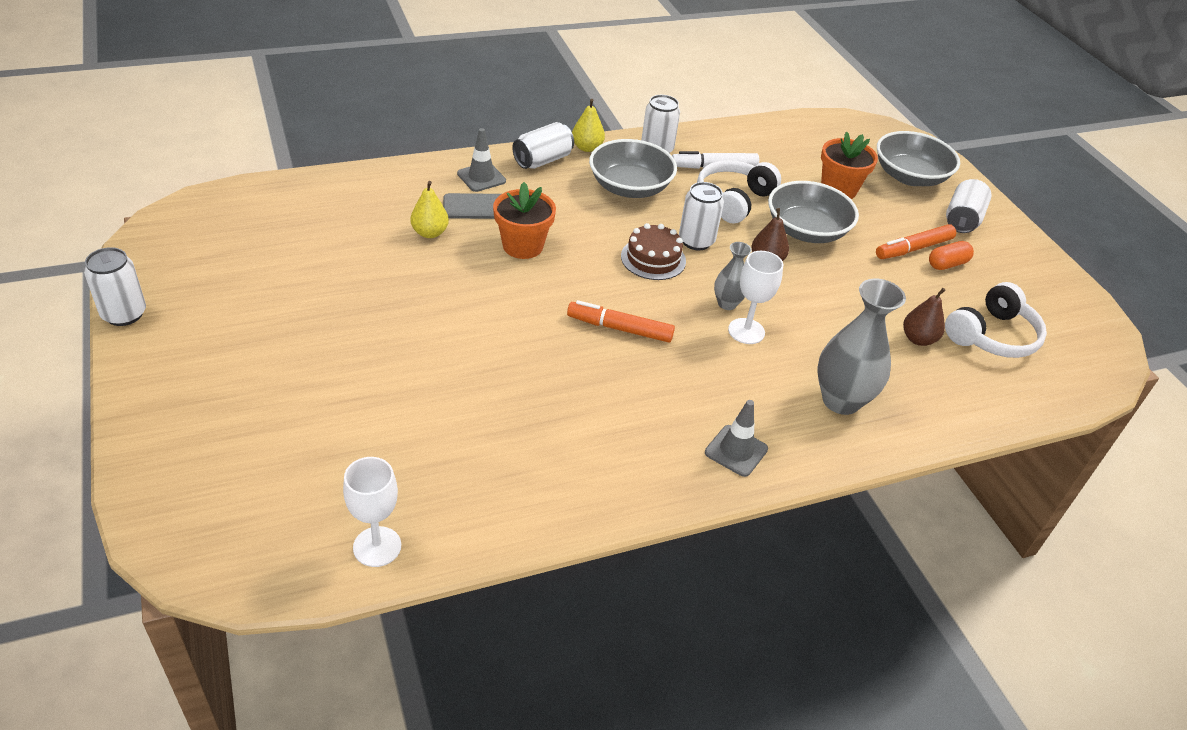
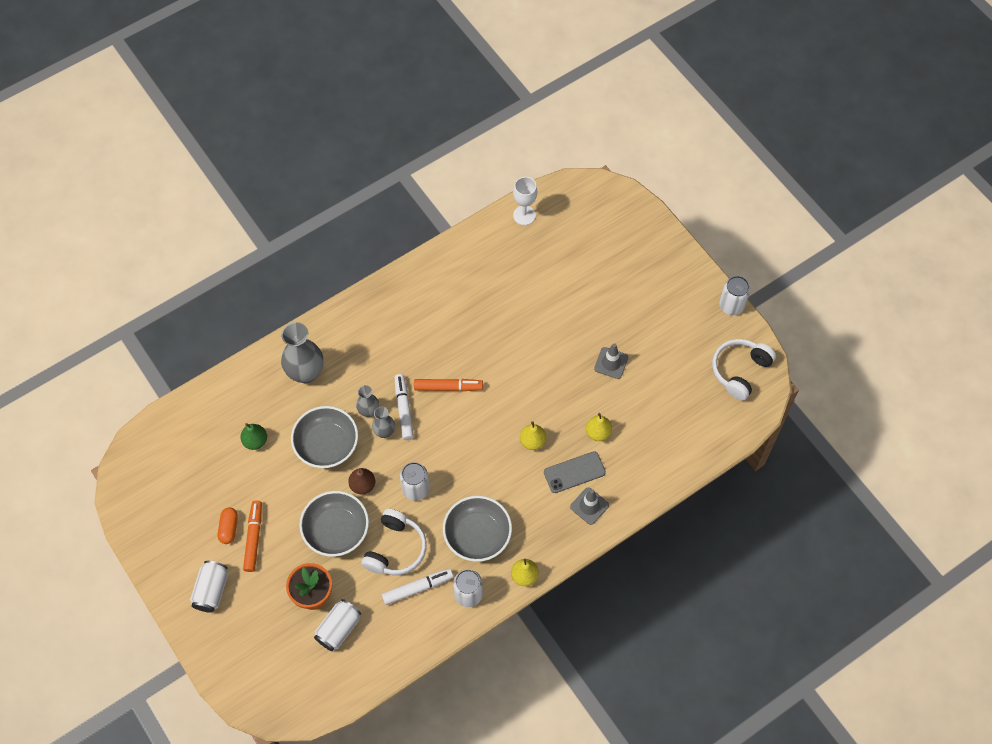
camera: 170 degrees right, 20 degrees up
(522, 246) = (532, 441): orange flower pot -> yellow pear
(542, 160) = (552, 545): white can -> white can (338, 629)
(653, 258) = (442, 459): brown cake -> none
(693, 320) = (403, 409): none -> white marker
(736, 451) = (363, 319): grey traffic cone -> grey traffic cone (611, 363)
(746, 331) = (368, 411): white goblet -> grey vase
(909, 176) = (252, 638): grey bowl -> grey bowl (326, 445)
(913, 249) = (253, 538): orange marker -> orange marker turned 45 degrees counterclockwise
(918, 339) = (255, 441): brown pear -> green pear
(947, 264) = (229, 528): orange capsule -> orange capsule turned 45 degrees counterclockwise
(992, 336) = (204, 461): white headphones -> white headphones (740, 371)

